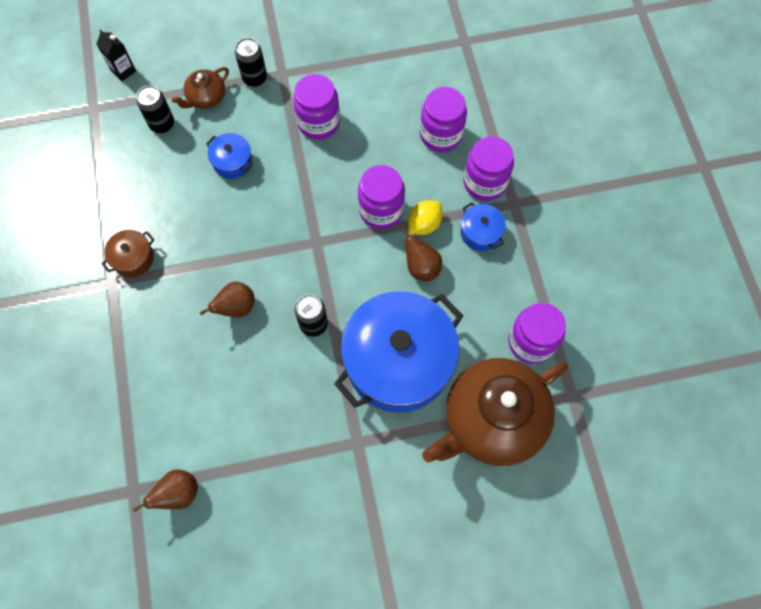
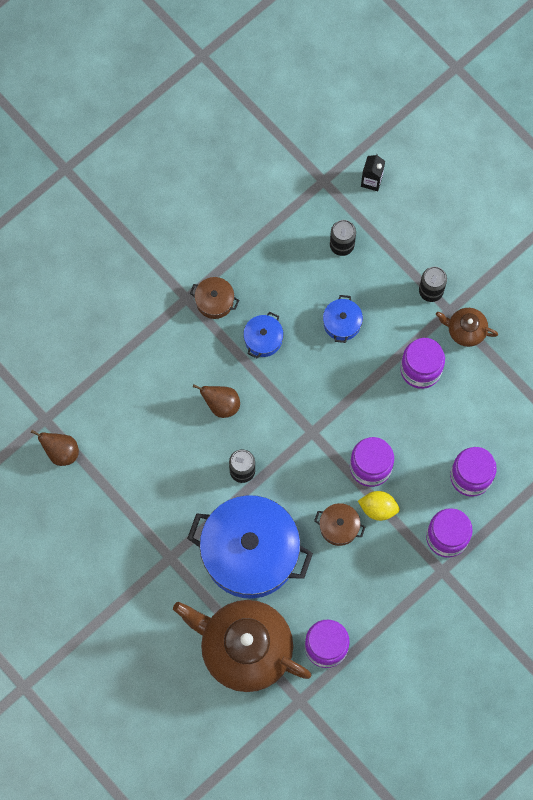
camera: 60 degrees right, 5 degrees up
(206, 98) = (387, 264): brown teapot -> brown teapot (465, 330)
(421, 267) = (339, 527): brown pear -> brown pot
(480, 232) = (398, 558): blue pot -> blue pot (263, 339)

